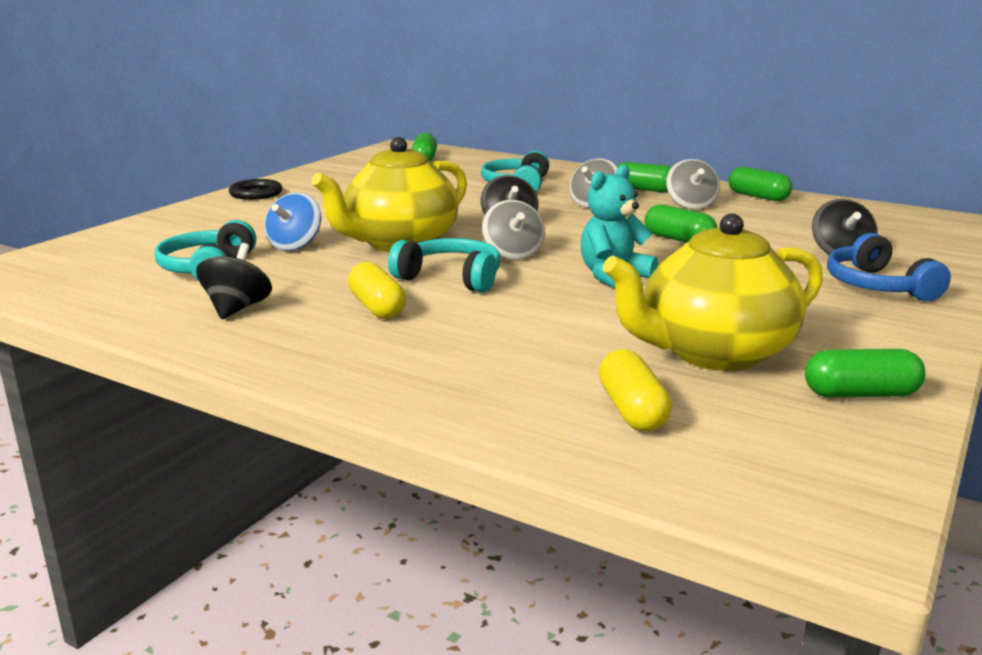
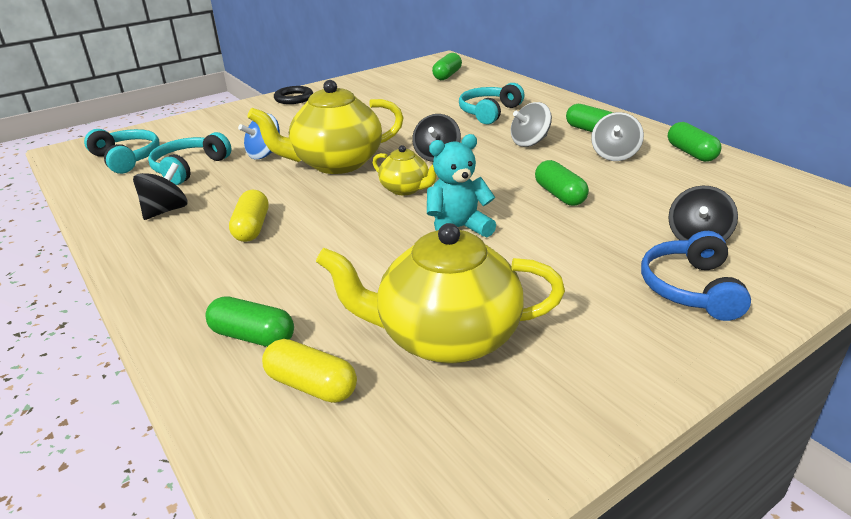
camera: 25 degrees right, 10 degrees up
(451, 278) = (334, 207): turquoise headphones -> turquoise headphones (127, 159)
(513, 254) = (405, 189): grey spinning top -> yellow teapot
(632, 410) = (311, 385): yellow capsule -> yellow capsule turned 75 degrees counterclockwise
(860, 394) = (523, 424): green capsule -> green capsule (252, 336)

